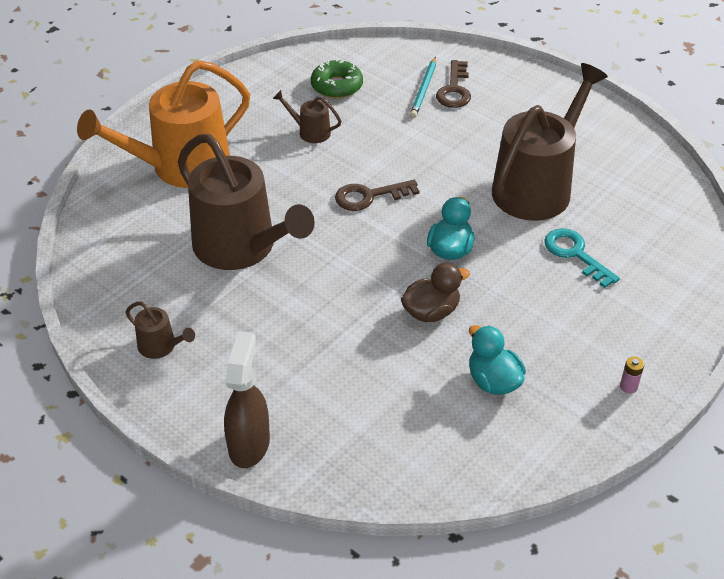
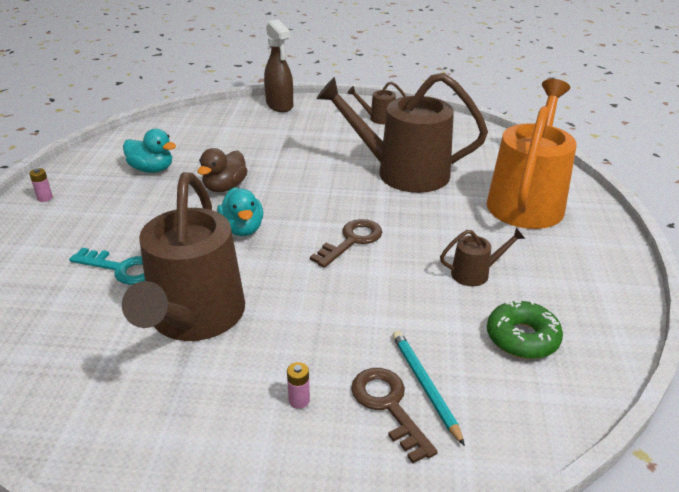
camera: 145 degrees right, 10 degrees down
(502, 112) = (299, 400): none -> pink battery

